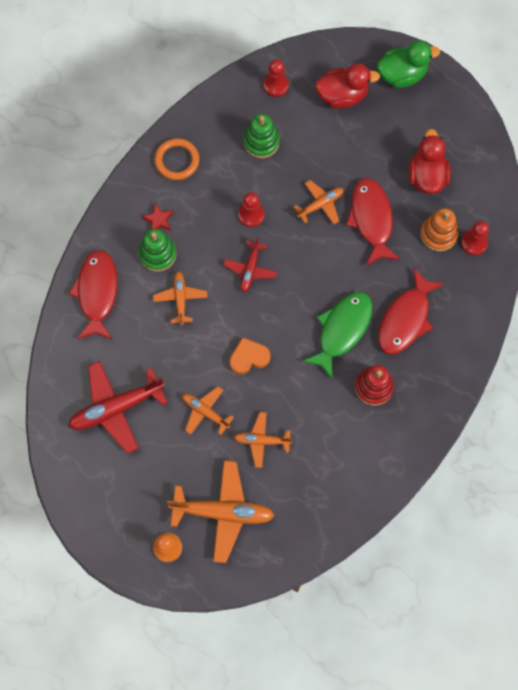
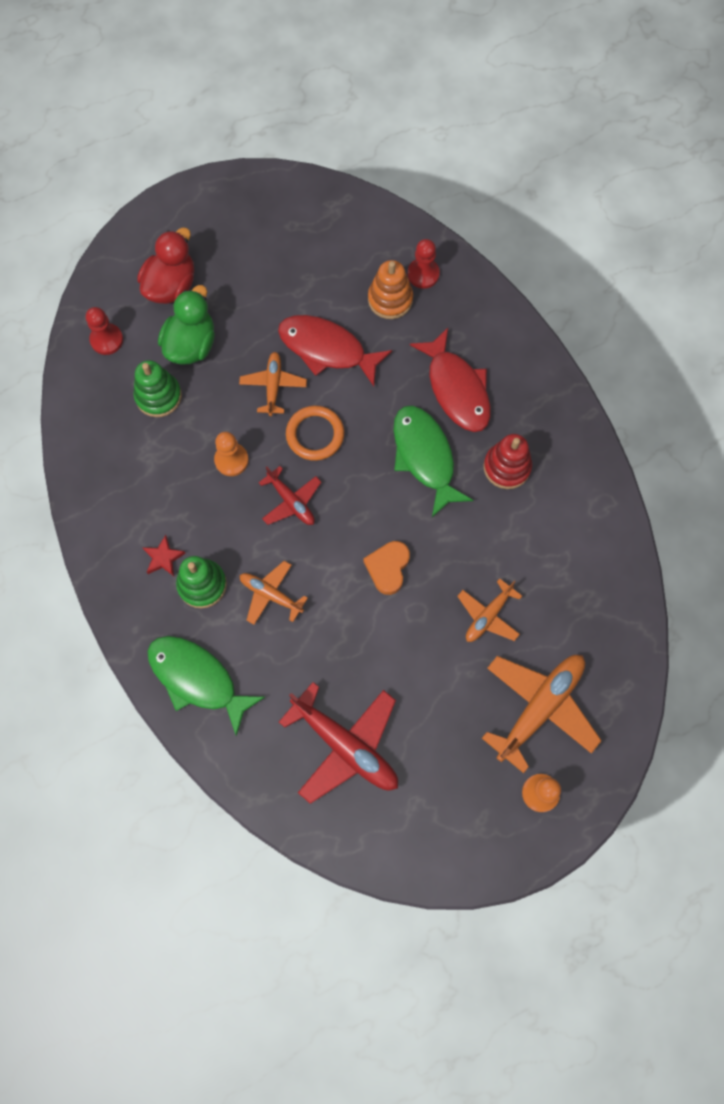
camera: 55 degrees left, 0 degrees up
(97, 293) = (197, 679): red fish -> green fish
(116, 408) = (345, 746): red plane -> red plane turned 60 degrees counterclockwise
(177, 160) = (110, 494): orange ring -> orange ring (315, 435)
(205, 412) = (416, 653): orange plane -> none
(251, 215) = (231, 460): red pawn -> orange pawn
(402, 75) = (194, 217): green duck -> green duck (191, 344)
(427, 176) = (321, 268): red duck -> none

